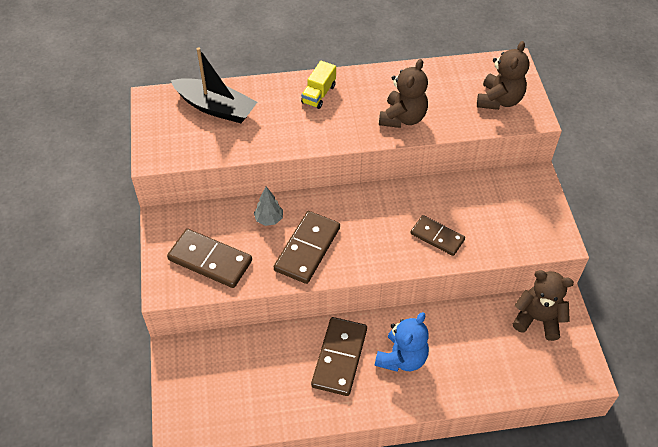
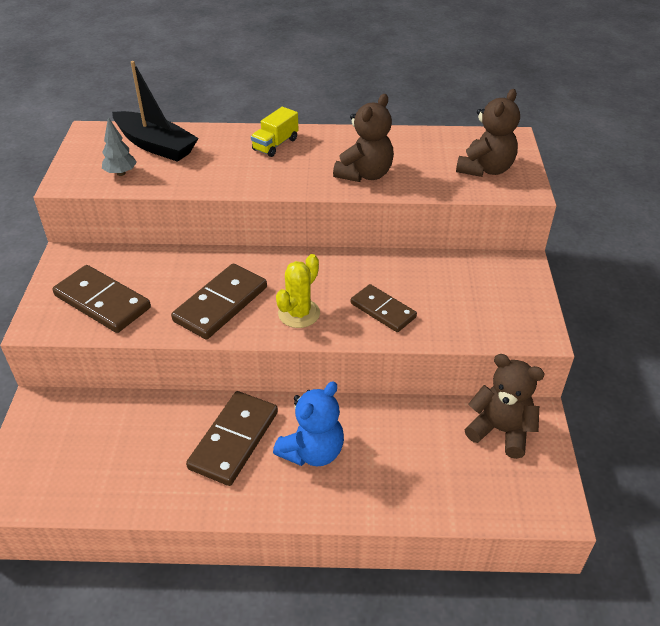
camera: 10 degrees right, 10 degrees down
(269, 219) = (187, 269): grey tree -> grey tree (121, 173)
(372, 249) = (299, 313): none -> yellow cactus

